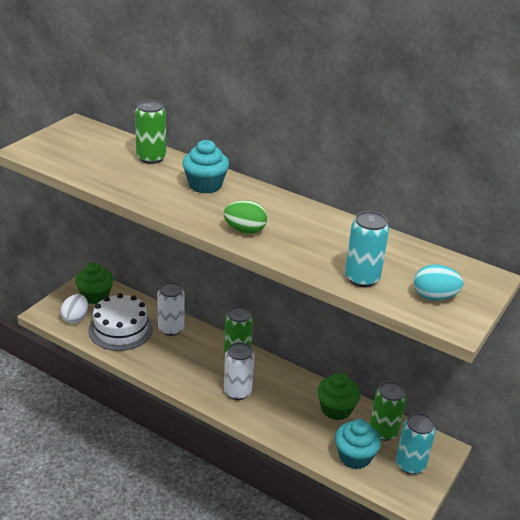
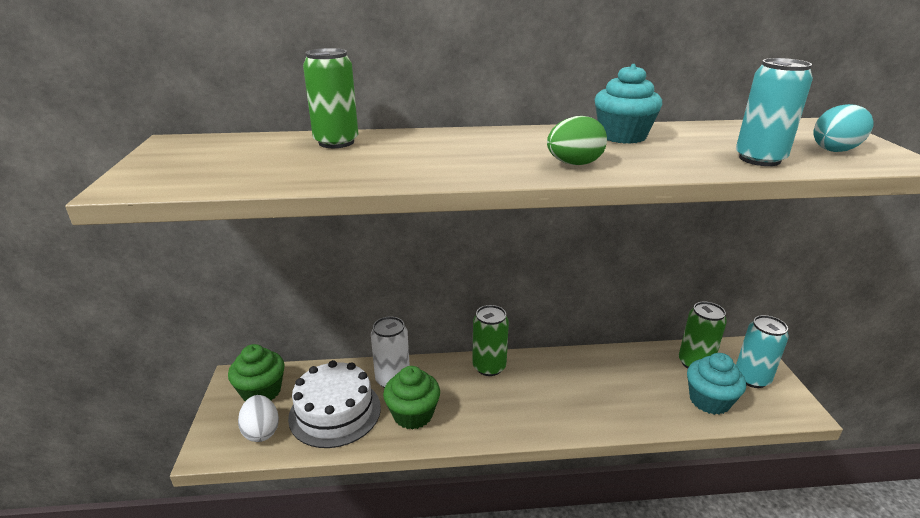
camera: 35 degrees left, 5 degrees down
(205, 185) = (448, 144): turquoise cupcake -> turquoise cupcake (622, 136)
(237, 392) = (537, 405): white can -> none
(336, 409) = (636, 366): green cupcake -> green cupcake (413, 414)

